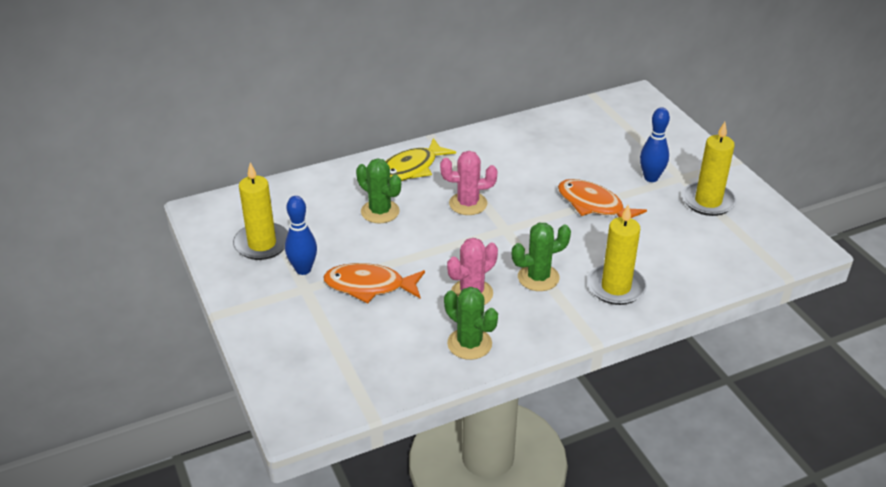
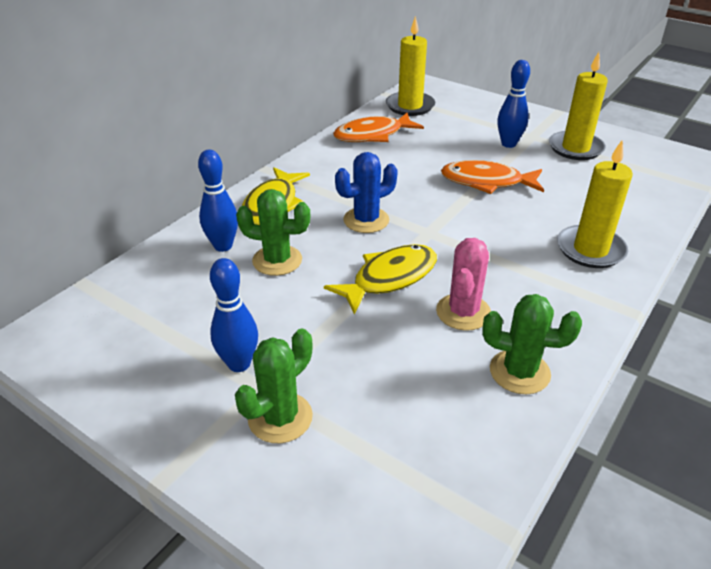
camera: 30 degrees left, 0 degrees up
(262, 244) = (156, 352): yellow candle -> yellow candle (410, 106)
(353, 188) = (223, 246): none -> blue bowling pin
(369, 286) = (341, 351): orange fish -> orange fish (373, 135)
(444, 252) = (389, 278): none -> yellow fish
(468, 204) = (366, 220): pink cactus -> blue cactus
(538, 277) = (511, 268): green cactus -> green cactus (280, 417)

